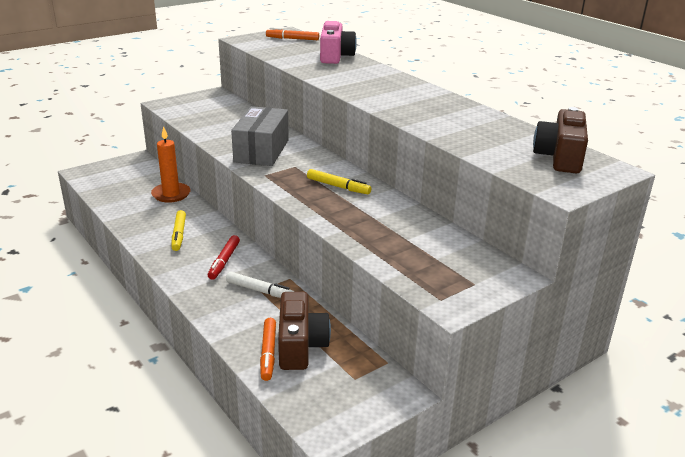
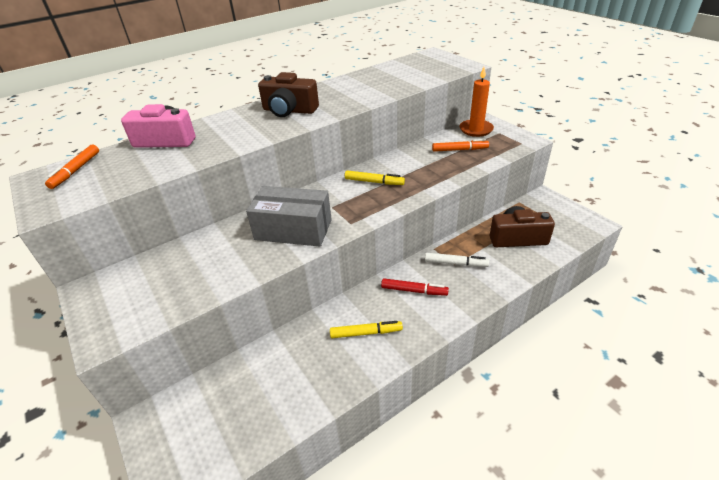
camera: 85 degrees left, 10 degrees up
(171, 194) = (270, 357): orange candle -> orange candle (476, 129)
(260, 291) = (455, 263): white marker -> white marker turned 75 degrees clockwise
(268, 353) = (532, 252): orange marker -> orange marker (459, 150)
(338, 187) = (374, 182): yellow marker -> yellow marker turned 75 degrees clockwise
(560, 157) = (418, 64): brown camera -> brown camera (289, 110)

